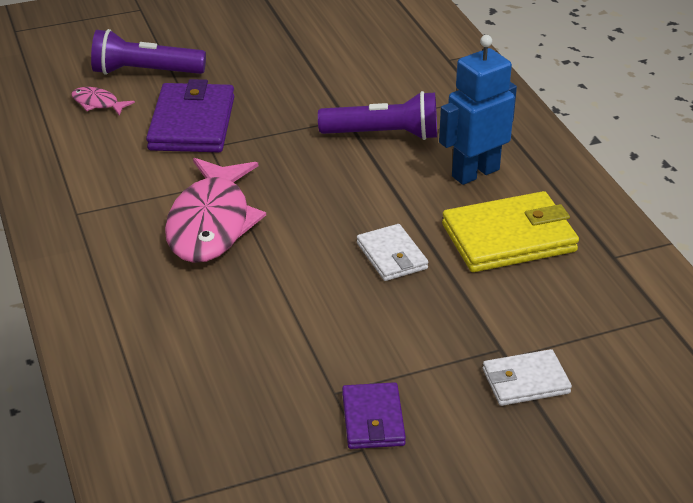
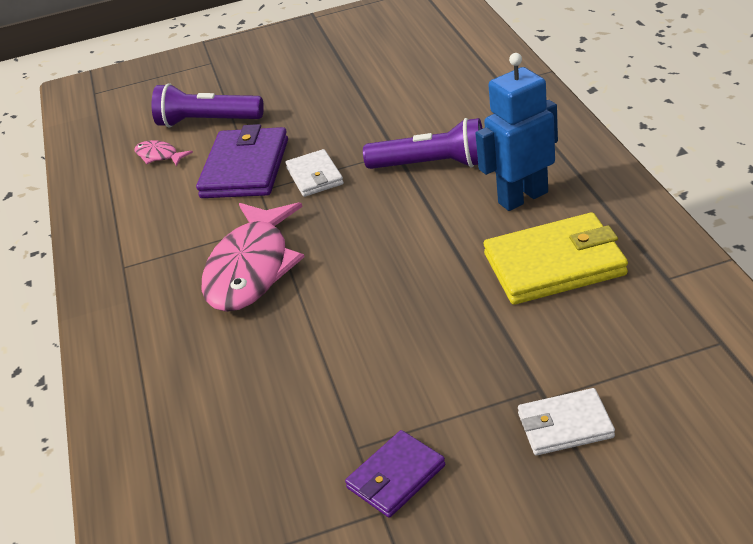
camera: 10 degrees right, 0 degrees up
(373, 419) = (395, 477): purple wallet -> purple wallet turned 45 degrees clockwise
(391, 256) = (430, 292): white wallet -> white wallet (314, 176)

